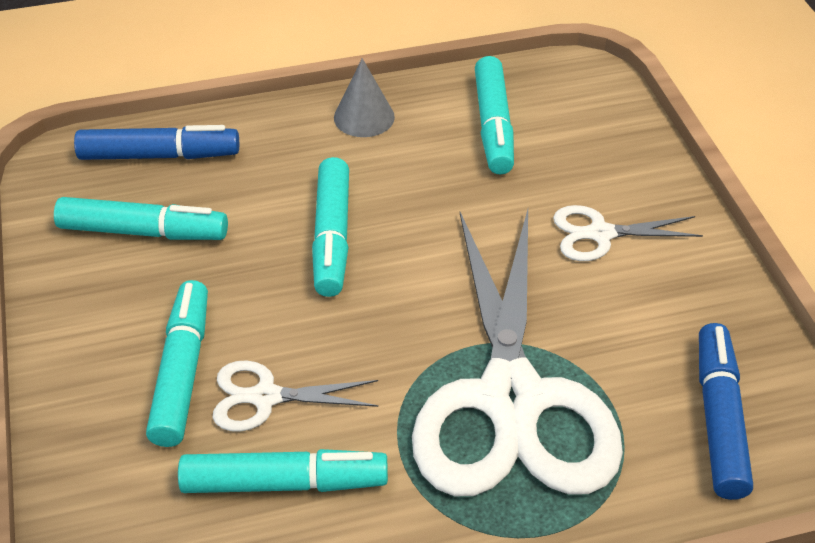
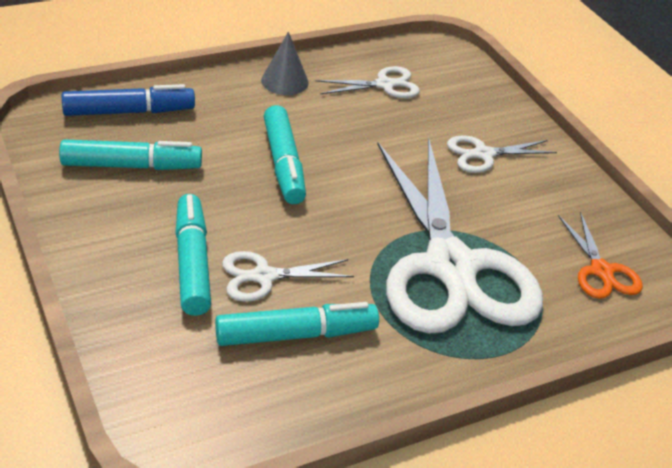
camera: 15 degrees left, 5 degrees down
(493, 125) = (384, 85): turquoise marker -> white scissors
(719, 419) = (601, 271): blue marker -> orange scissors

